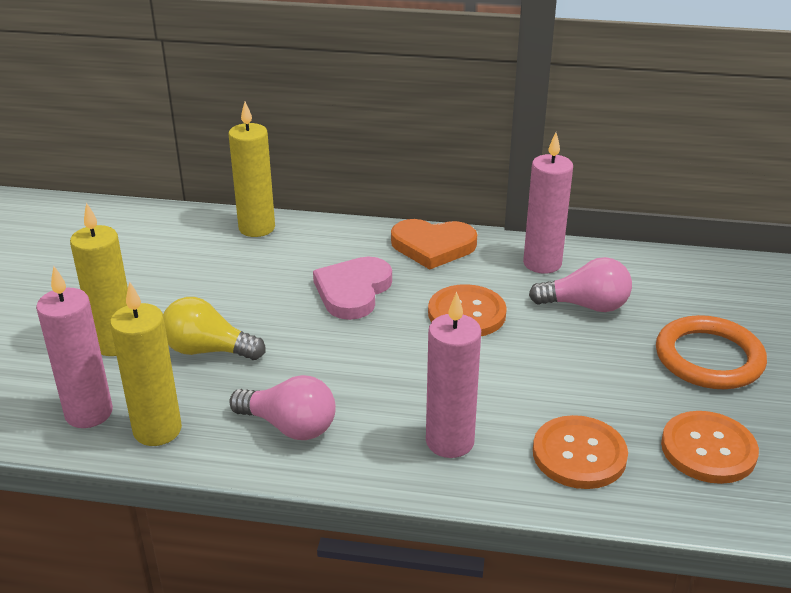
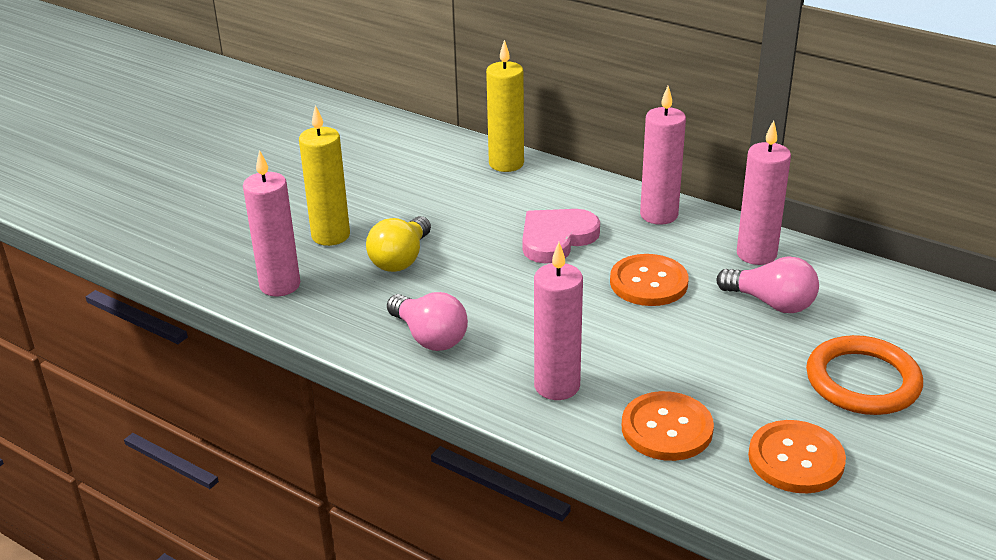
camera: 25 degrees right, 0 degrees up
(157, 430) = (324, 312): yellow candle -> none
(208, 350) = (401, 259): yellow light bulb -> yellow light bulb turned 105 degrees counterclockwise
(433, 246) = (659, 215): orange heart -> pink candle

